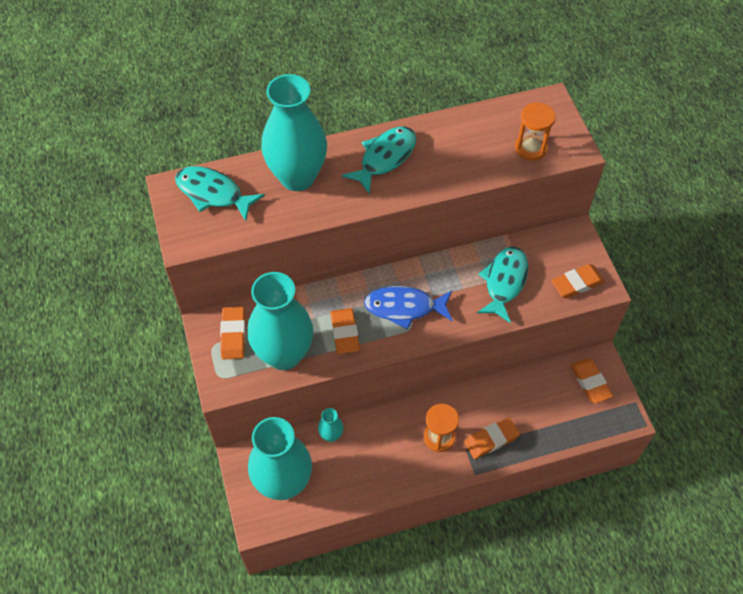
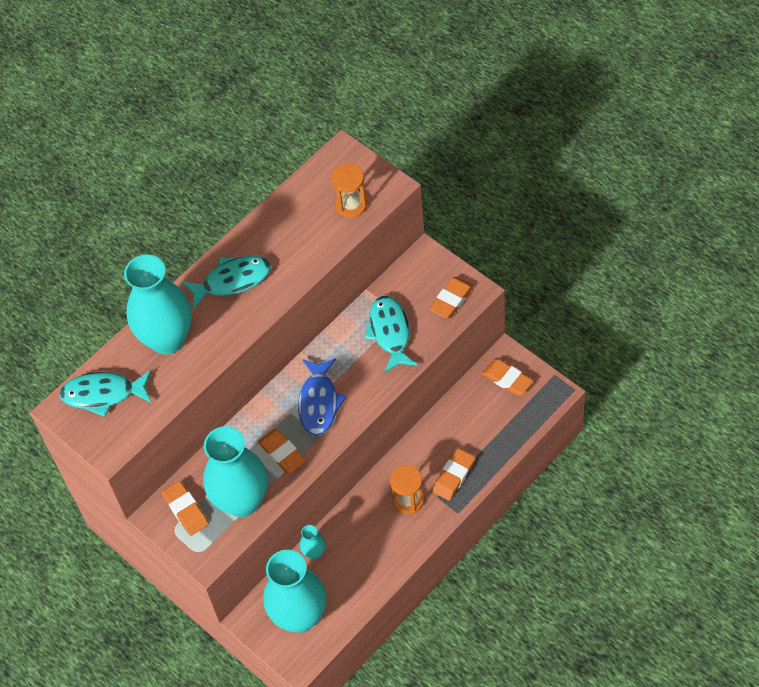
camera: 25 degrees left, 0 degrees up
(385, 158) = (232, 281): turquoise fish -> turquoise fish turned 60 degrees clockwise
(404, 307) = (319, 402): blue fish -> blue fish turned 60 degrees counterclockwise

